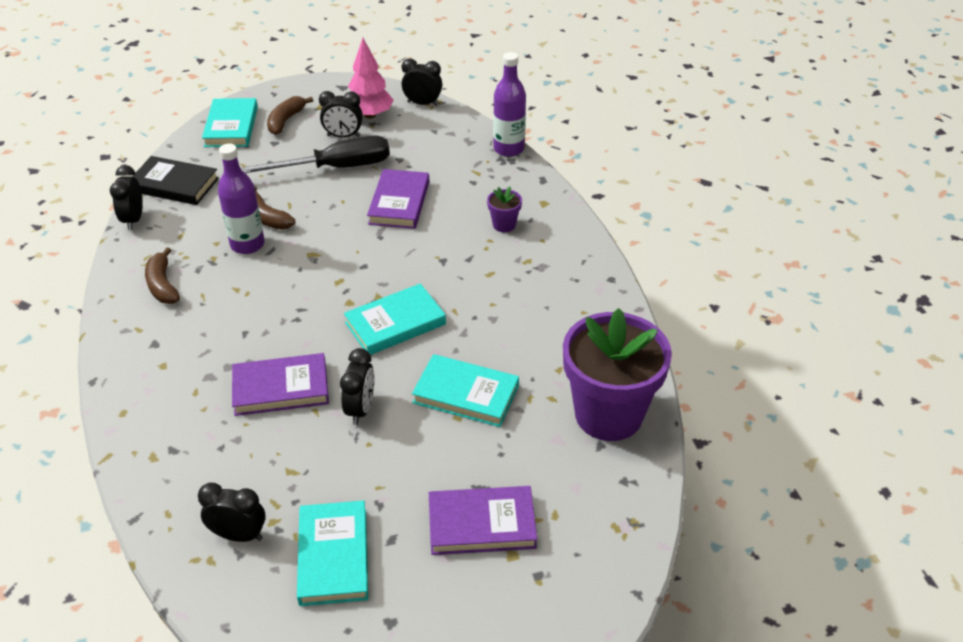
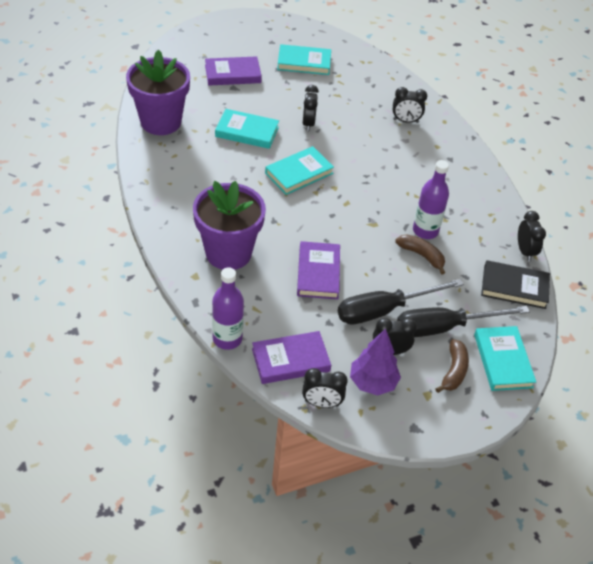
camera: 170 degrees right, 5 degrees up
(162, 285) = (469, 198): brown banana -> none
(239, 535) = (353, 70): black clock -> black clock (405, 121)
(276, 152) = (444, 327): none -> black screwdriver
(281, 388) = (359, 134): purple book -> purple book (290, 360)
(333, 556) = (304, 63): turquoise book -> turquoise book turned 75 degrees counterclockwise
(370, 115) = (372, 382): pink tree -> purple tree
(504, 225) = (228, 253): purple flower pot -> purple flower pot, size x2.45

